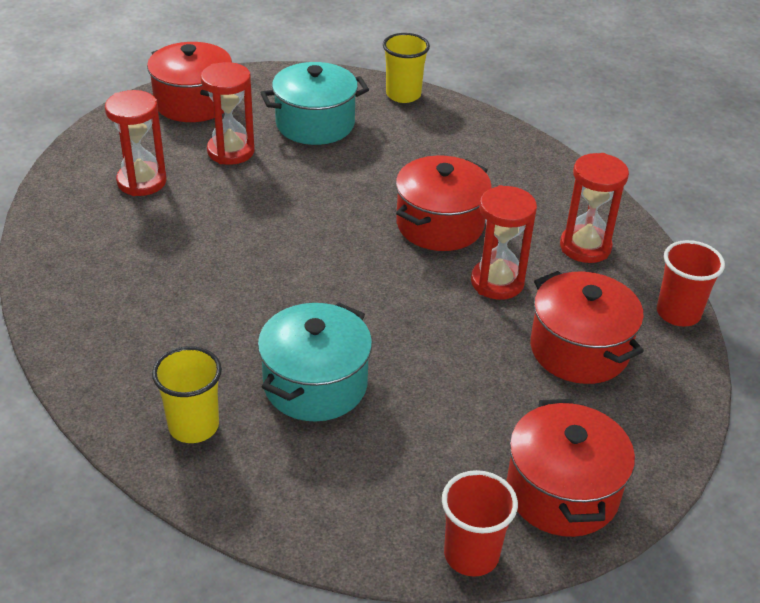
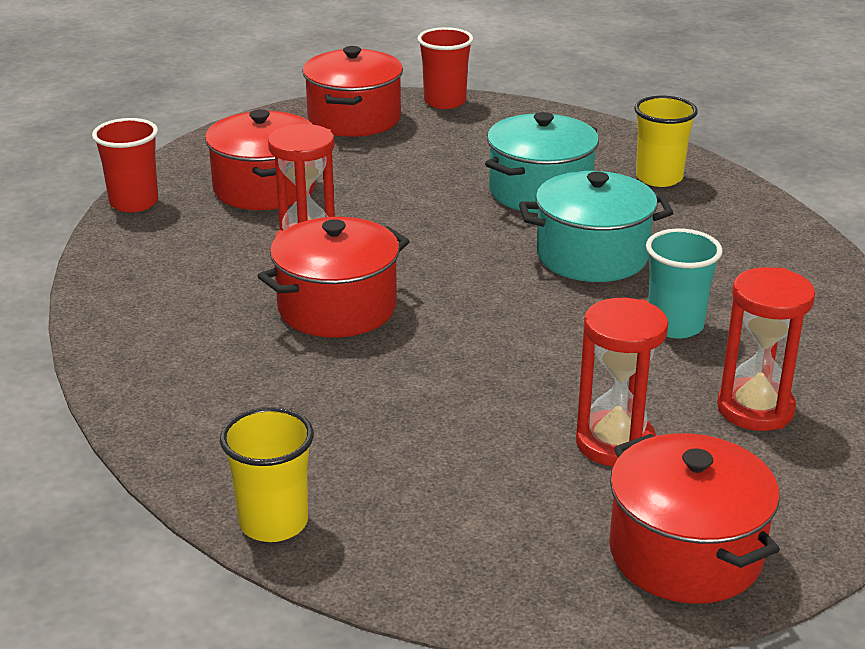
camera: 165 degrees left, 10 degrees down
(189, 239) = (675, 325): none -> turquoise cup
(315, 124) = (461, 478): turquoise pot -> turquoise pot (592, 256)
(585, 247) = (173, 266): red hourglass -> none

